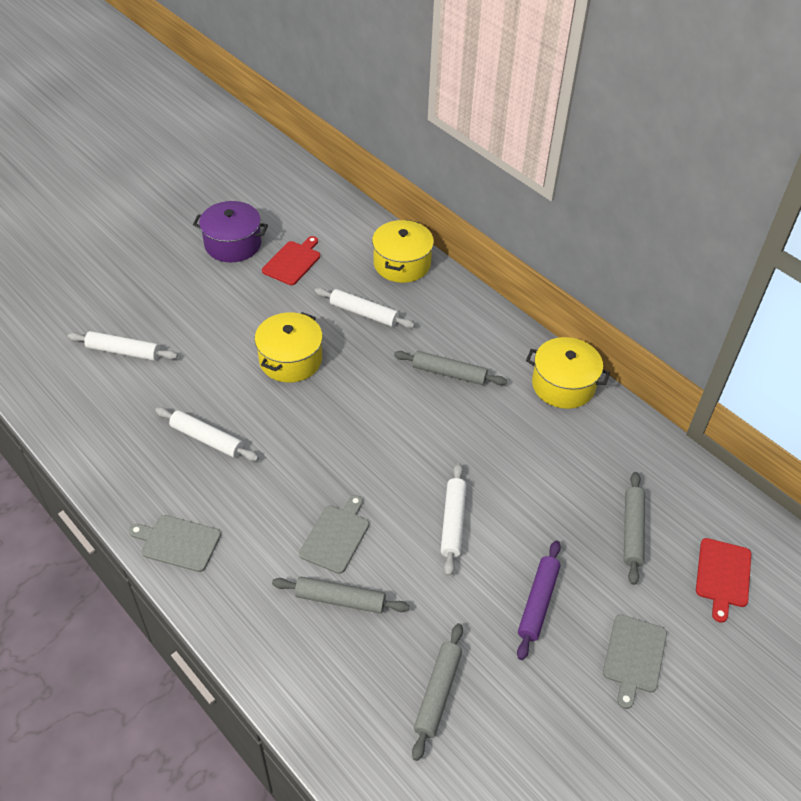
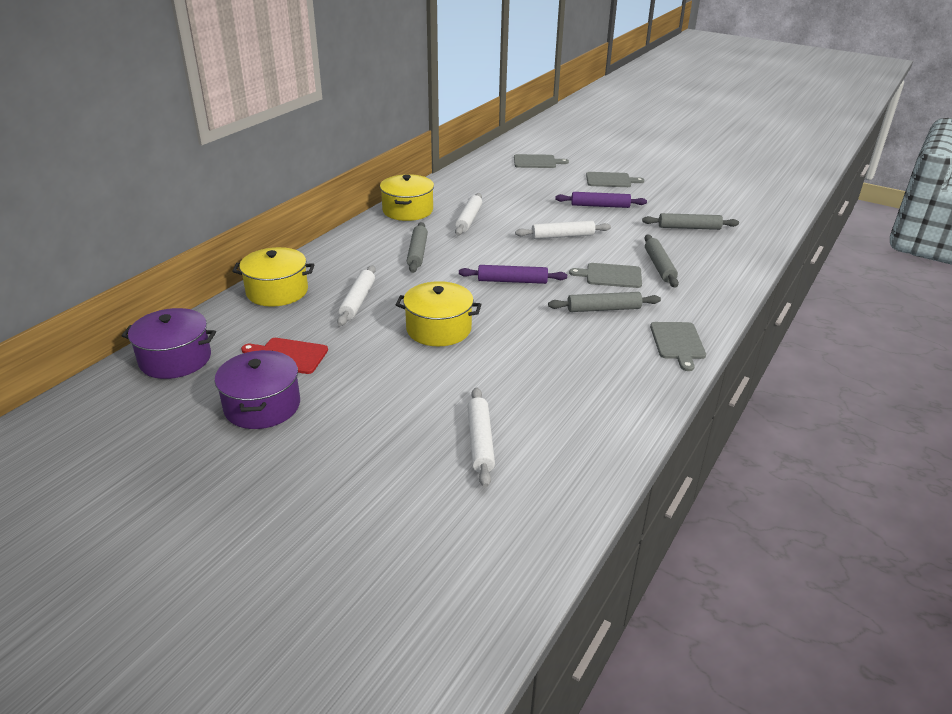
camera: 105 degrees left, 15 degrees down
(207, 439) = (563, 354): white rolling pin -> white rolling pin (469, 219)
(317, 204) = (175, 359): none -> purple pot
(358, 438) = (512, 281): none -> purple rolling pin
(632, 531) = (524, 184): grey rolling pin -> grey rolling pin (603, 309)
(723, 575) = (536, 162): red cutting board -> grey cutting board

